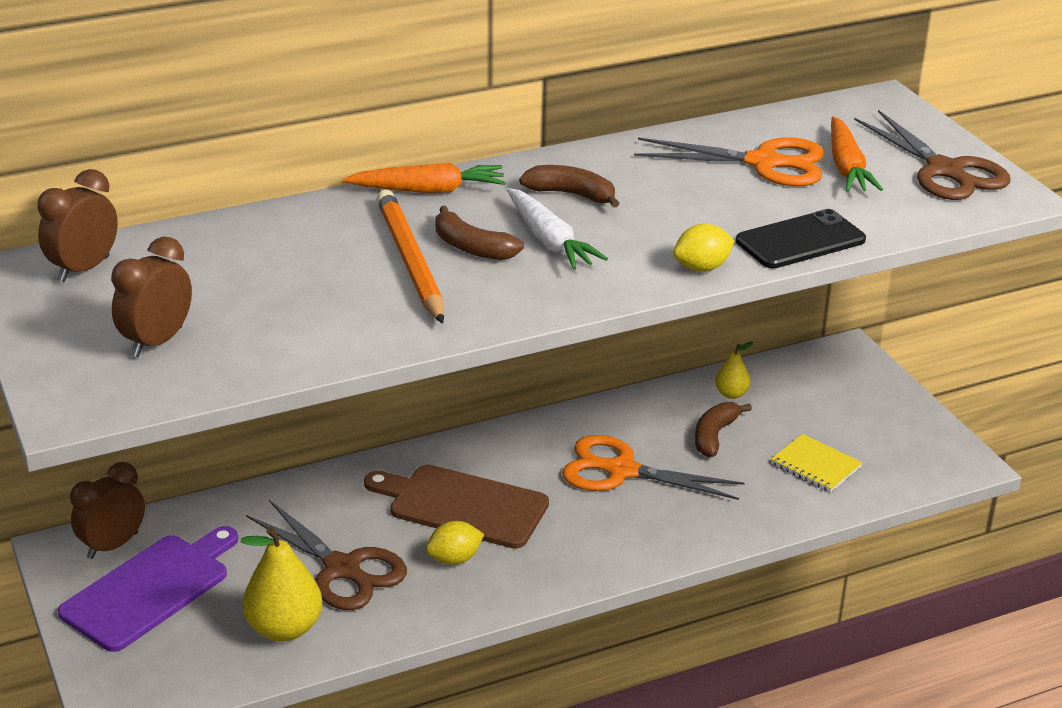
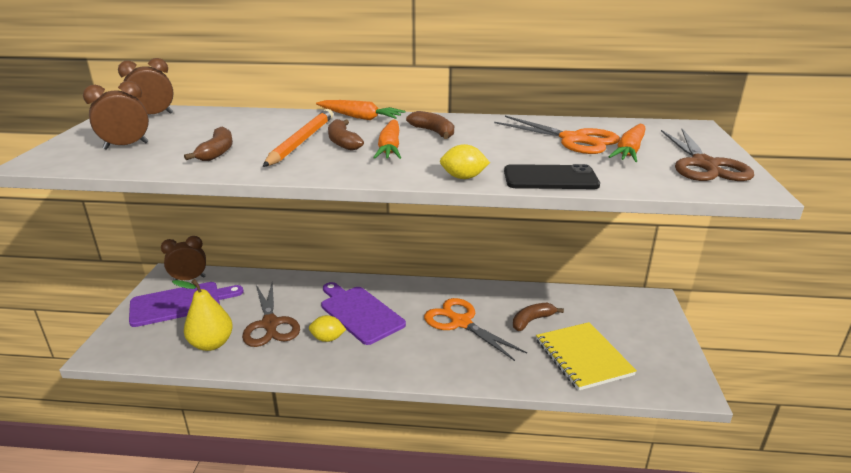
camera: 30 degrees right, 5 degrees down
(319, 315) = (217, 152): none -> brown banana
(462, 505) = (360, 313): brown cutting board -> purple cutting board
(549, 241) = (390, 148): white carrot -> orange carrot
(731, 394) = (561, 301): yellow pear -> none
(815, 465) = (583, 357): yellow notebook -> yellow notebook, size x1.66

